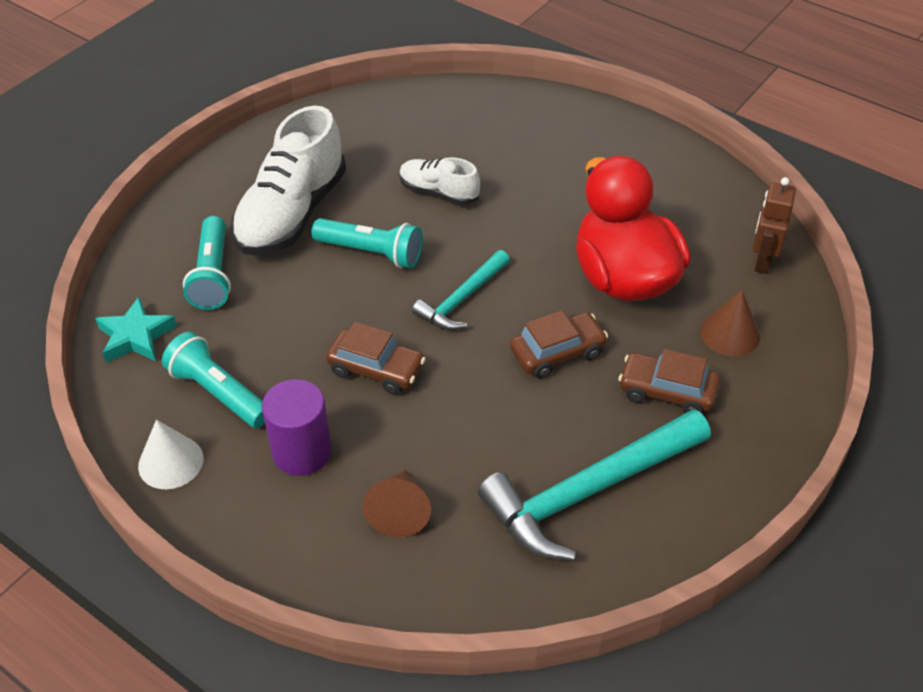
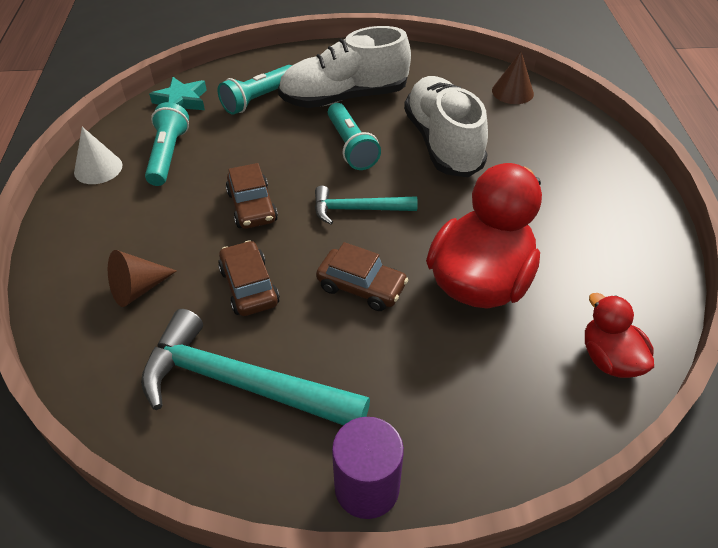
camera: 50 degrees right, 0 degrees up
(302, 452) = (151, 215): purple cylinder -> purple cylinder (367, 487)
(438, 192) = (442, 143): white shoe -> white shoe, size x1.87
(667, 392) = (390, 376): brown car -> brown car (249, 286)
(730, 334) = (499, 383): brown cone -> brown cone (512, 92)
(762, 261) = (609, 359): brown robot -> red duck

